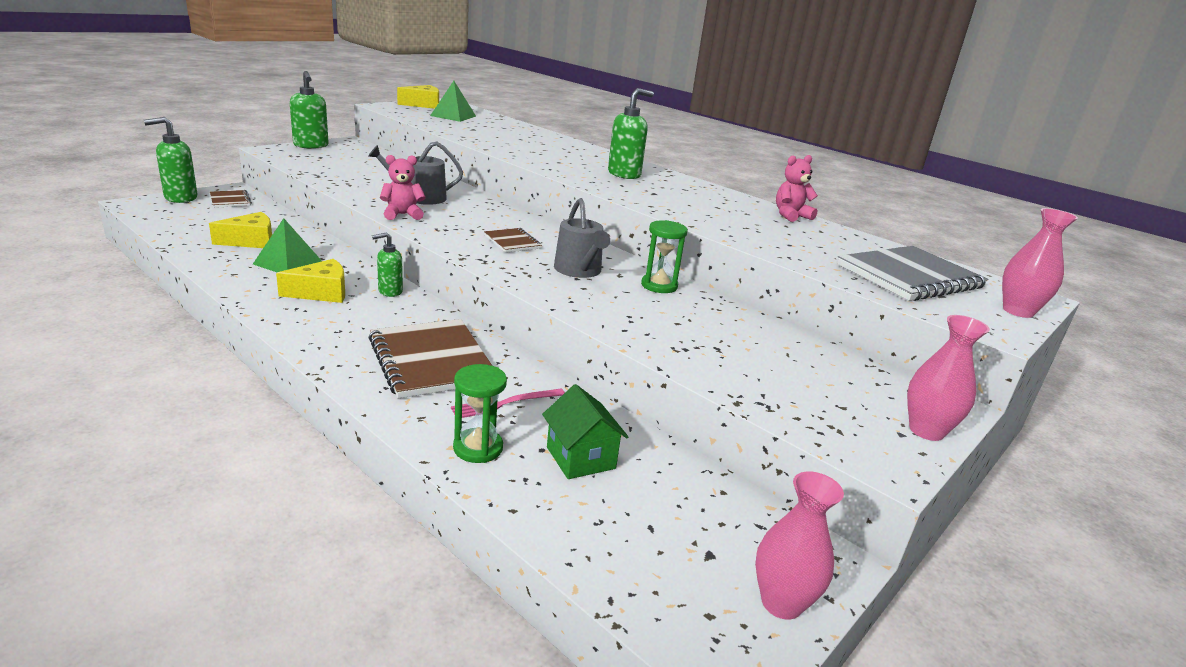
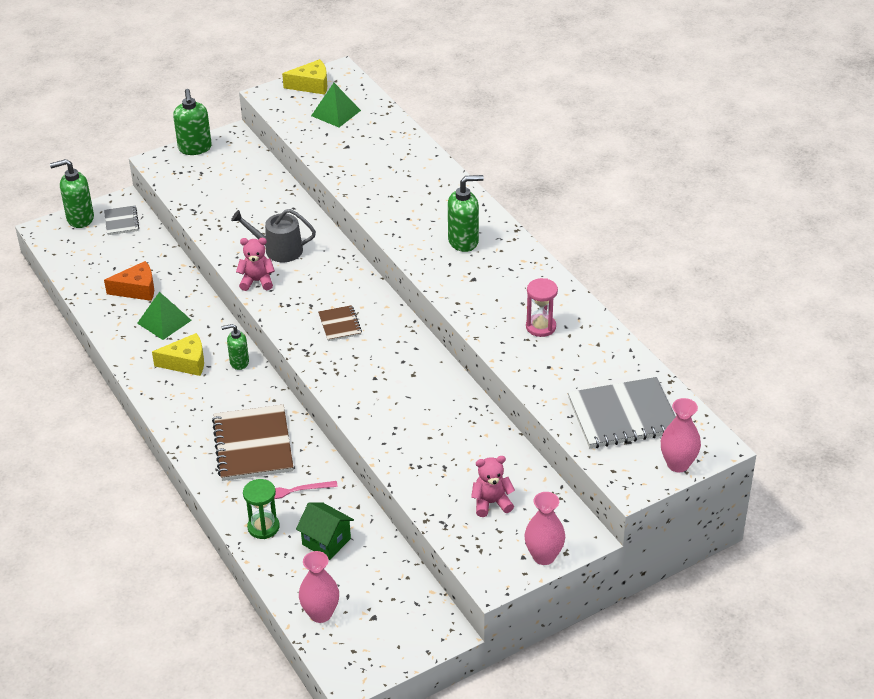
camera: 20 degrees right, 15 degrees up
(230, 200) = (121, 221): brown notebook -> grey notebook
(251, 241) = (137, 289): yellow cheese -> orange cheese
(579, 270) = (381, 367): grey watering can -> none
(580, 458) = (326, 541): green house -> green house turned 45 degrees counterclockwise
(659, 286) = (440, 390): green hourglass -> none
(752, 220) = (540, 327): none -> pink hourglass
(781, 603) = (398, 650): pink vase -> pink vase (320, 614)
(791, 215) = (587, 317): pink teddy bear -> pink teddy bear (491, 503)

